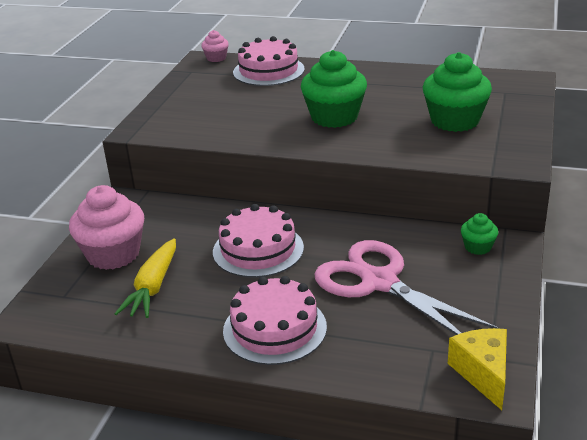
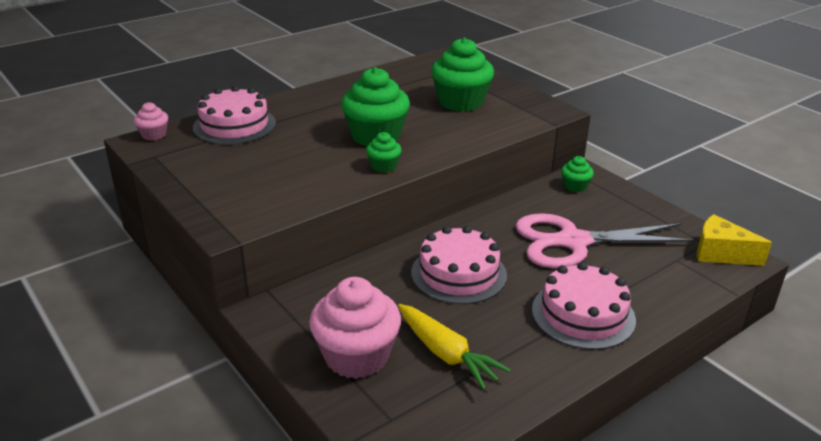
camera: 55 degrees left, 0 degrees up
(293, 139) = (383, 166): none -> green cupcake

